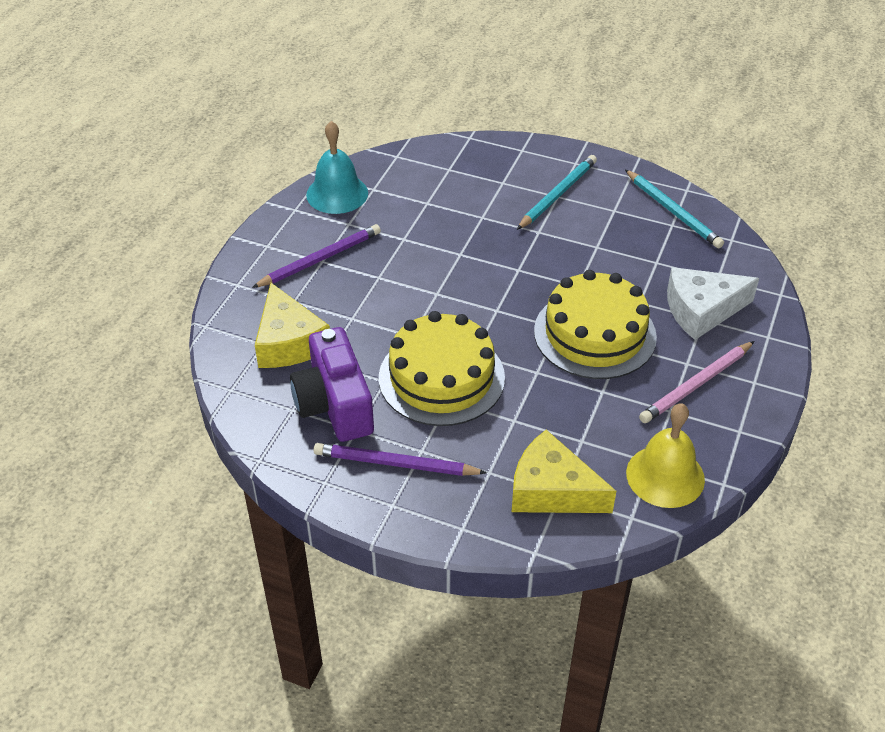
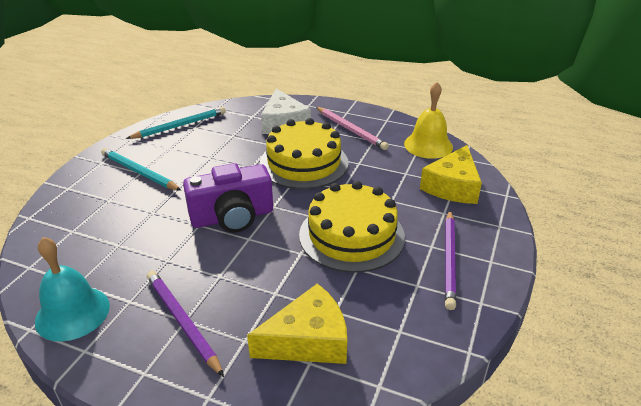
camera: 90 degrees left, 10 degrees down
(334, 404) = (390, 300): purple camera -> purple camera (232, 217)

